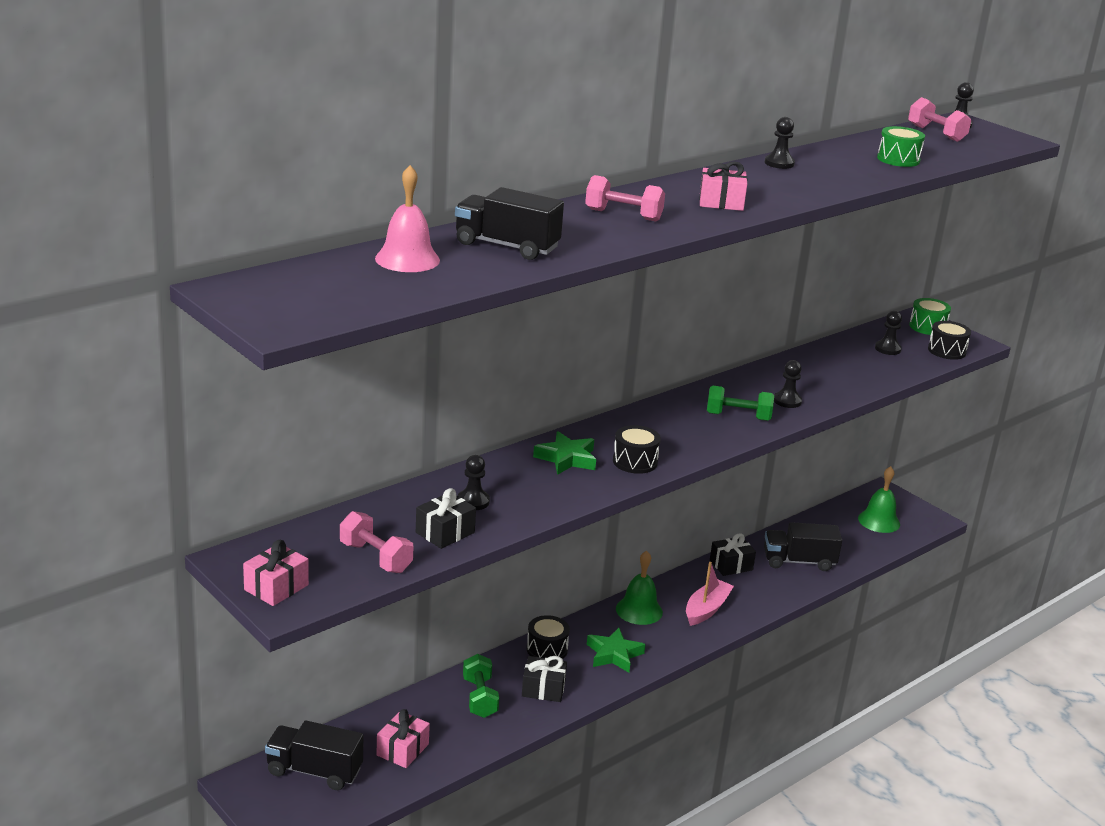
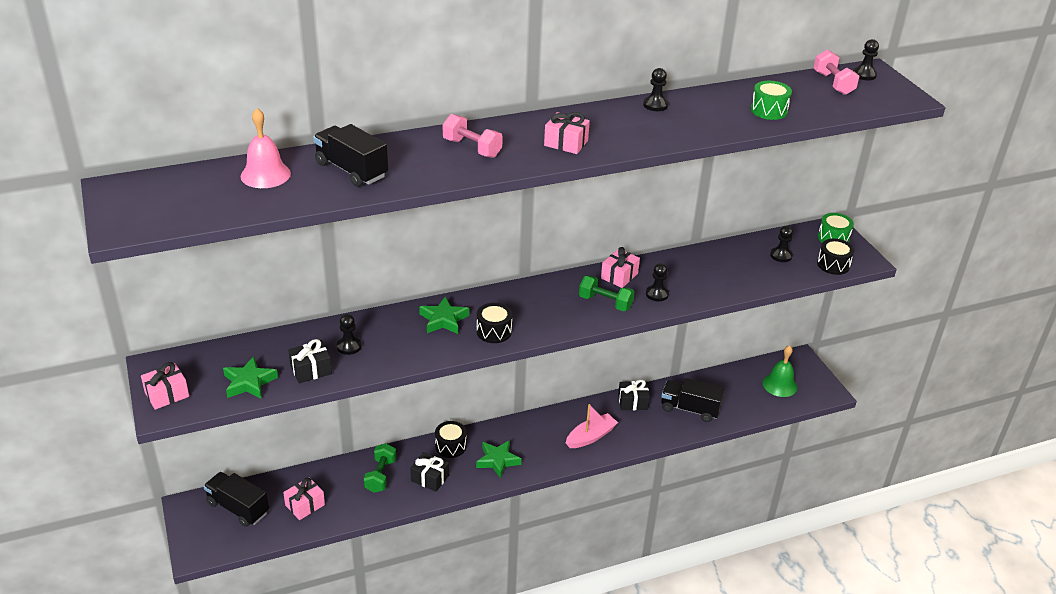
camera: 20 degrees right, 10 degrees up
(376, 557) = (249, 382): pink dumbbell -> green star
(639, 610) = (538, 427): green bell -> none
(732, 389) = (619, 276): none -> pink gift

